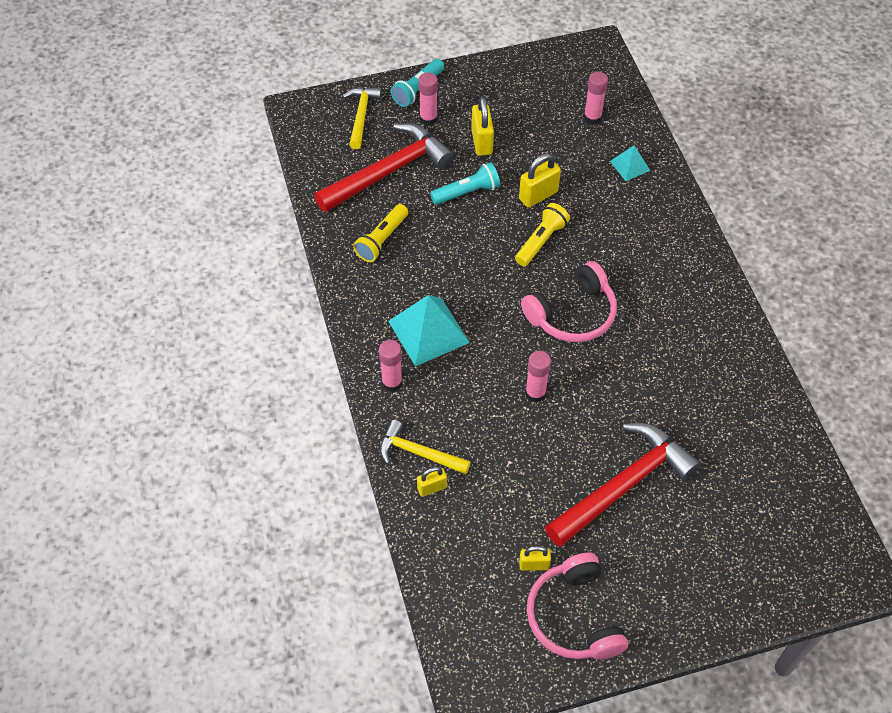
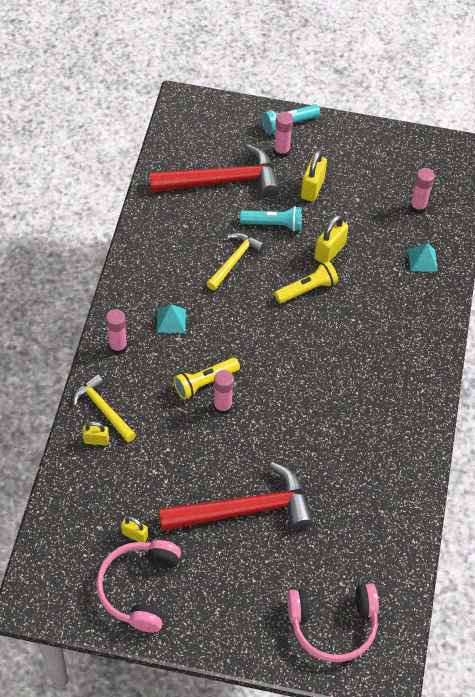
camera: 25 degrees right, 0 degrees up
(361, 115) = (229, 127): yellow hammer -> yellow hammer (234, 260)
(382, 240) = (182, 233): yellow flashlight -> yellow flashlight (205, 383)
(428, 331) = (171, 320): turquoise pyramid -> turquoise pyramid, size x0.53
(538, 195) = (329, 251): yellow padlock -> yellow padlock turned 45 degrees counterclockwise
(572, 314) = (293, 358): pink headphones -> pink headphones (333, 625)

